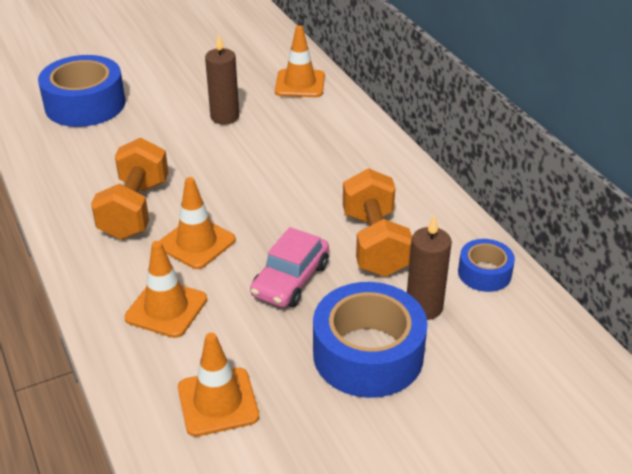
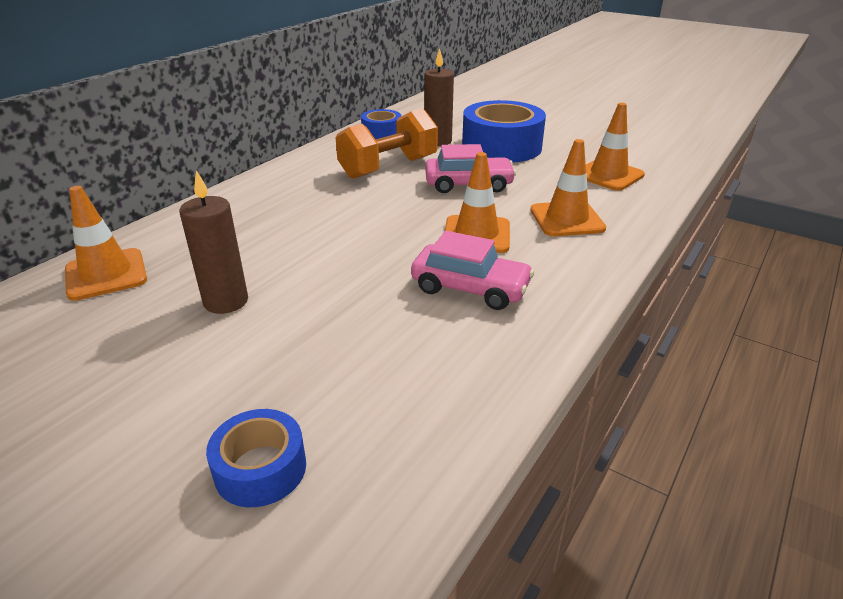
camera: 120 degrees left, 5 degrees down
(85, 104) = (260, 469): blue tape -> blue tape, size x0.53
(135, 209) = (470, 288): orange dumbbell -> pink car

